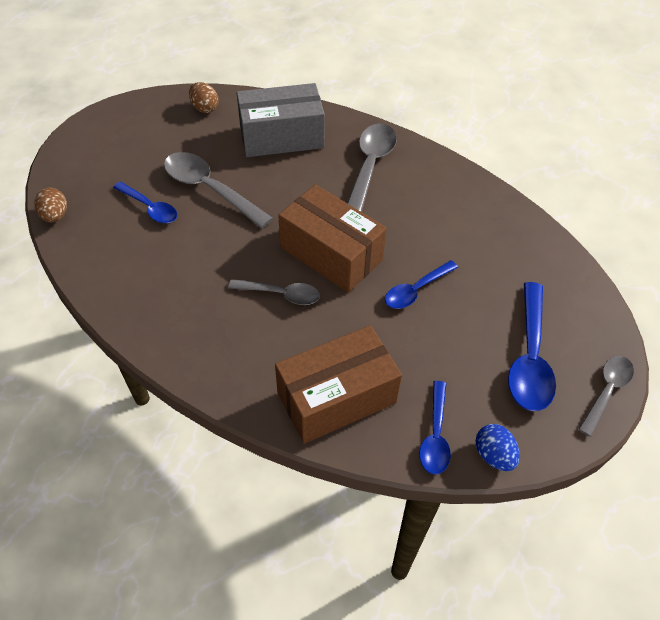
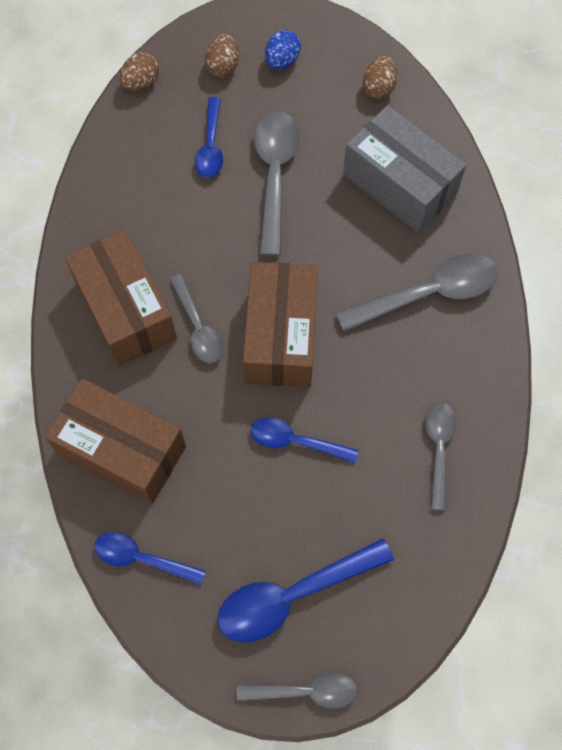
camera: 55 degrees right, 15 degrees up
(98, 167) = (223, 66): none -> brown egg
(225, 329) = (125, 310): none -> brown box
(435, 435) = (141, 558): blue spoon -> blue spoon turned 45 degrees clockwise
(480, 222) = (438, 448): none -> grey spoon
(493, 455) = (156, 621): blue egg -> blue egg (282, 61)

